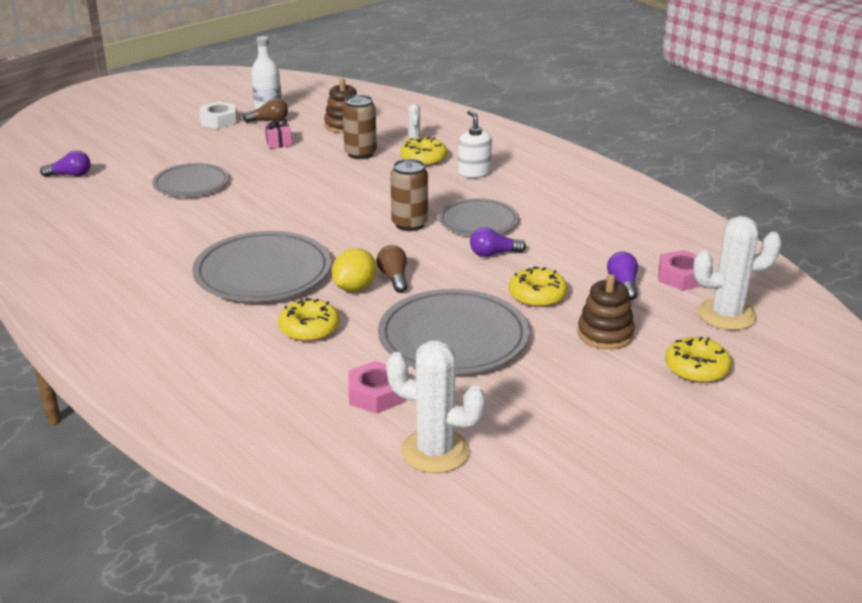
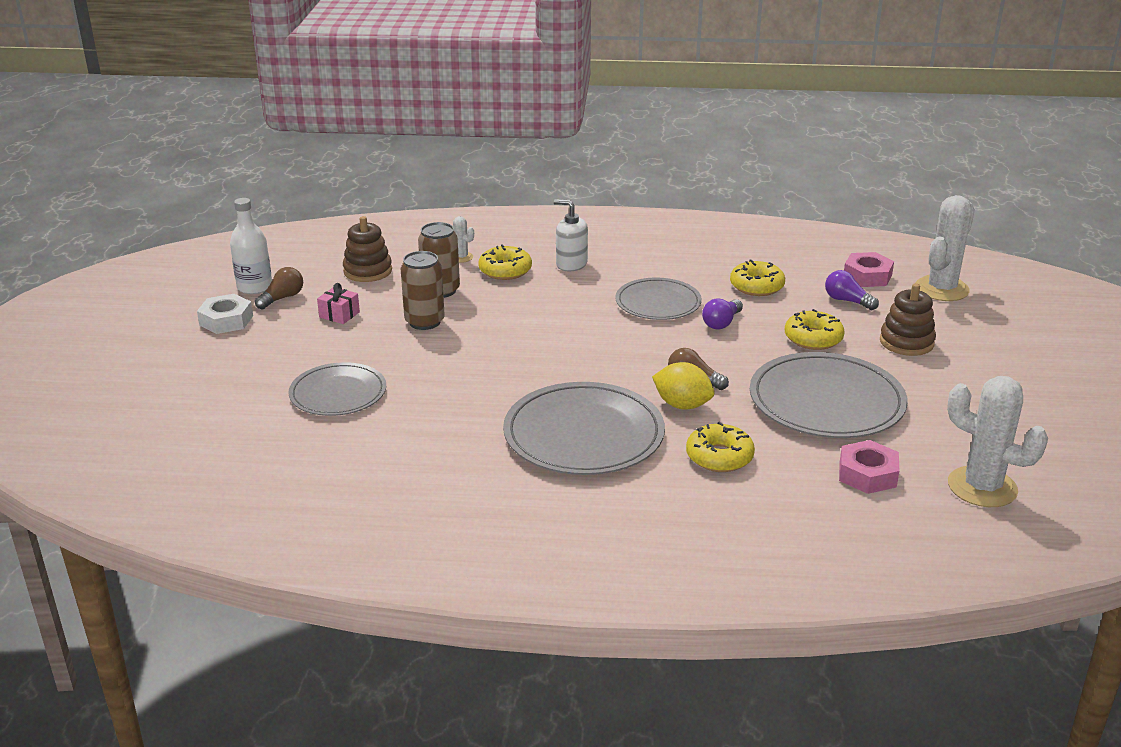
camera: 45 degrees left, 0 degrees up
(70, 175) = (181, 450): purple light bulb -> none
(355, 288) = (682, 405): yellow lemon -> yellow lemon turned 45 degrees counterclockwise
(409, 224) = (612, 331): brown can -> brown can (424, 322)
(435, 451) = (982, 487): white cactus -> white cactus turned 60 degrees clockwise
(696, 368) = (996, 335): yellow donut -> yellow donut (756, 286)

